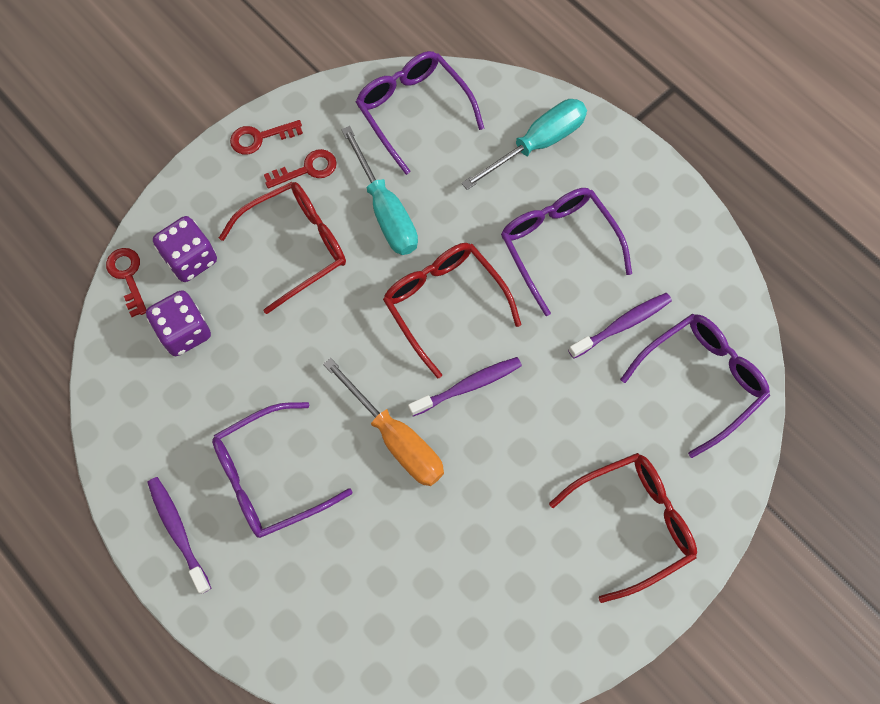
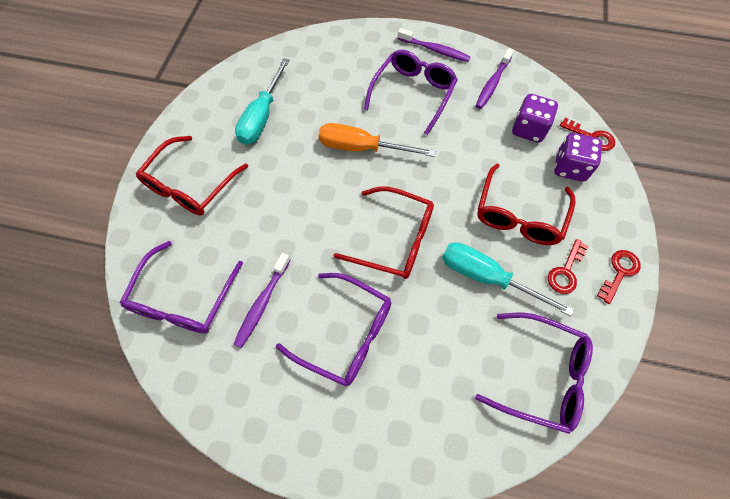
camera: 145 degrees right, 5 degrees down
(468, 386) = (341, 200): purple toothbrush -> purple toothbrush (492, 83)
(537, 144) = (423, 416): turquoise screwdriver -> turquoise screwdriver (262, 116)

